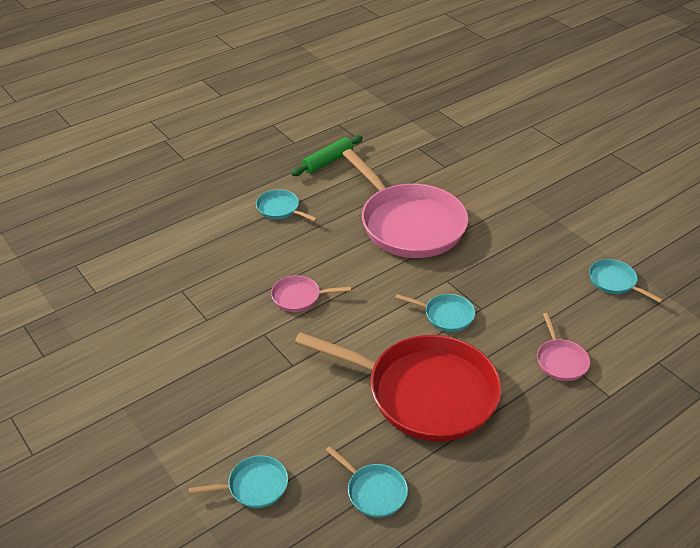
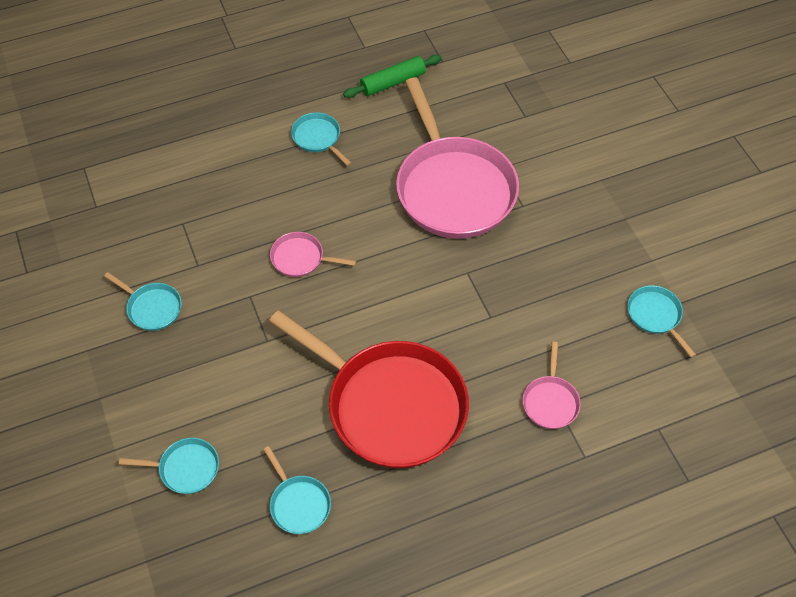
camera: 15 degrees right, 15 degrees up
(446, 315) = (448, 316): turquoise pan -> turquoise pan (152, 308)

